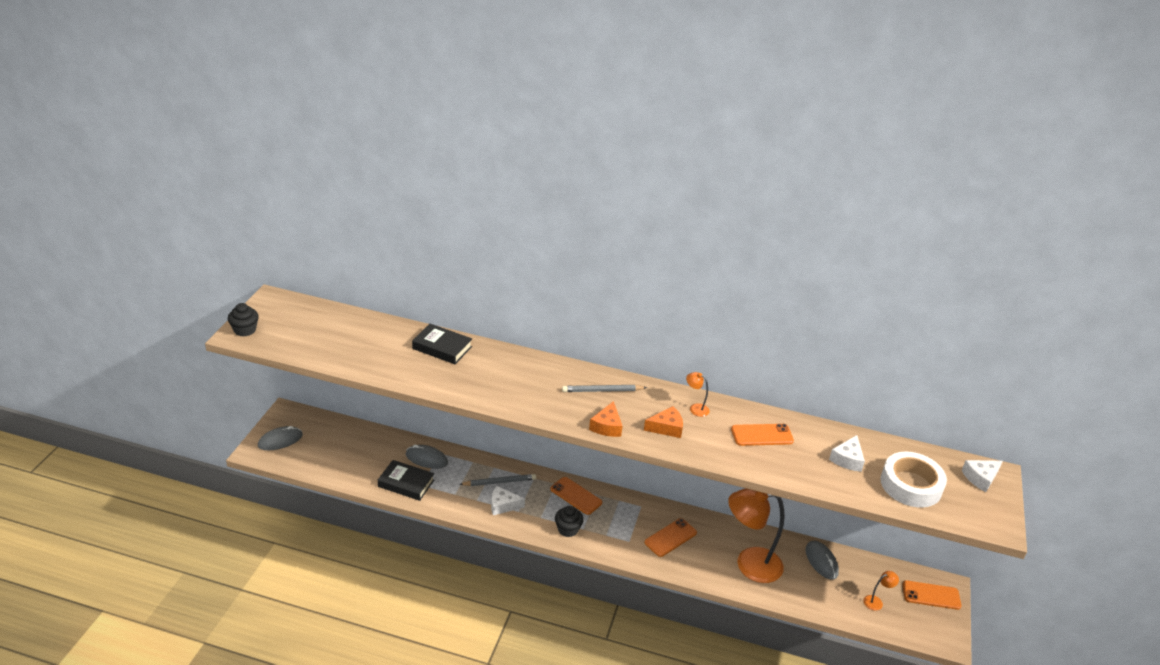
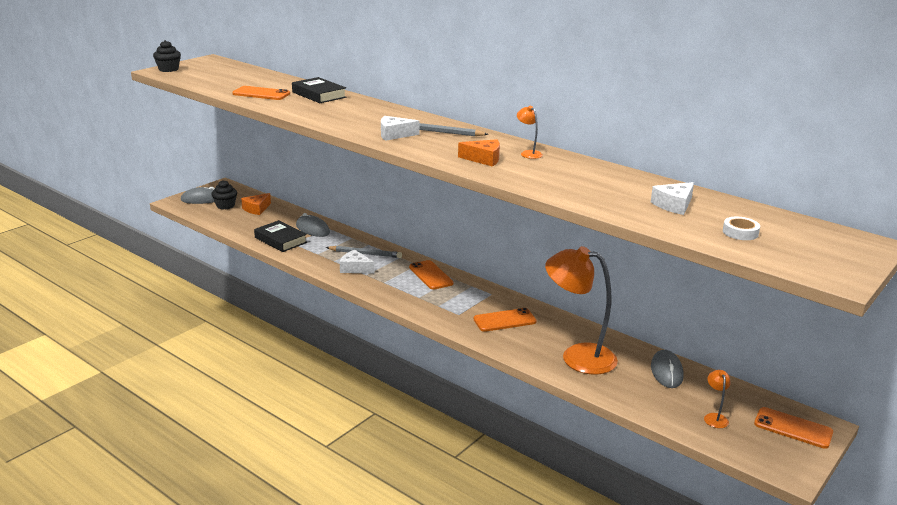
camera: 25 degrees right, 10 degrees down
(568, 529) = (403, 295): black cupcake -> black cupcake (225, 206)
(607, 426) = (422, 150): orange cheese -> orange cheese (256, 209)
(762, 435) = (585, 177): orange phone -> orange phone (261, 94)
(876, 601) = (714, 417): orange lamp -> orange lamp turned 90 degrees counterclockwise
(911, 485) = (740, 232): white tape -> white tape, size x0.45
(980, 478) = (843, 243): white cheese -> white cheese (394, 134)

